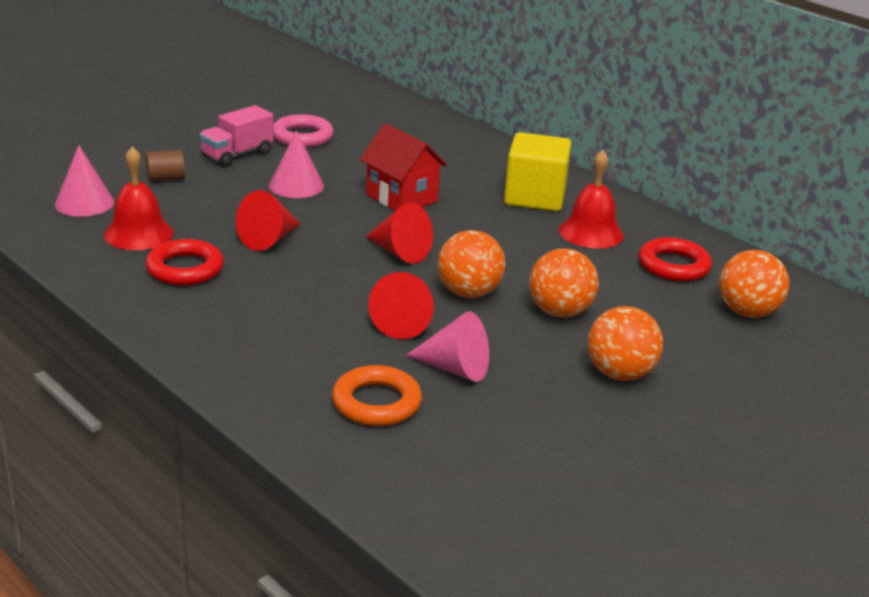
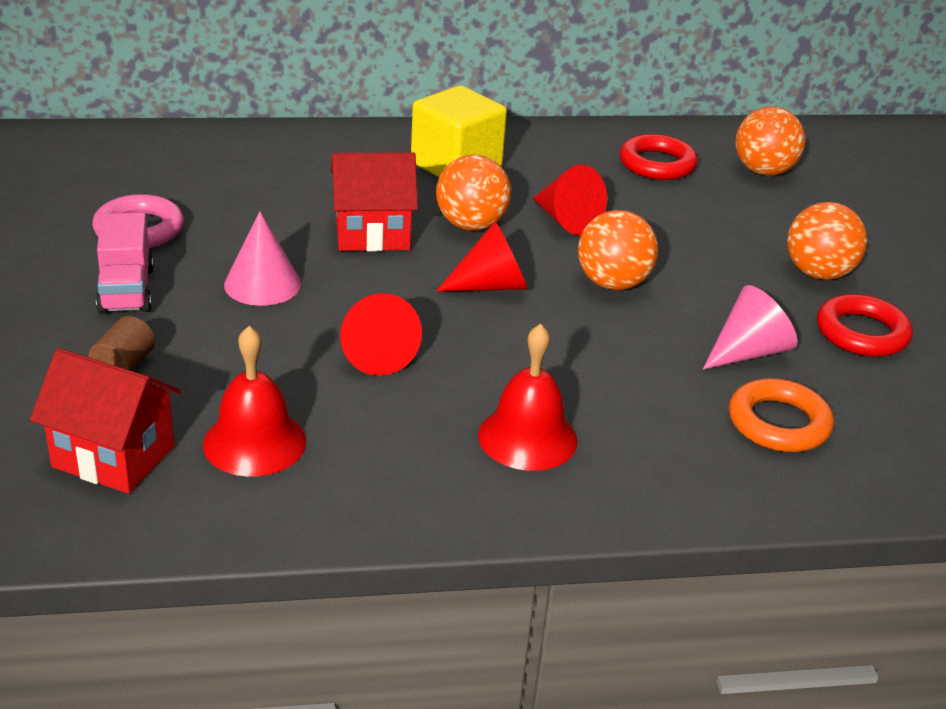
camera: 55 degrees left, 5 degrees up
(84, 203) = (113, 456): pink cone -> red house
(185, 269) = (386, 440): red ring -> red ring (862, 333)
(404, 323) = (640, 344): red cone -> red cone (566, 220)
(559, 312) = (690, 253): orange ball -> orange ball (471, 225)
(591, 232) = (557, 171): red bell -> red bell (527, 437)

